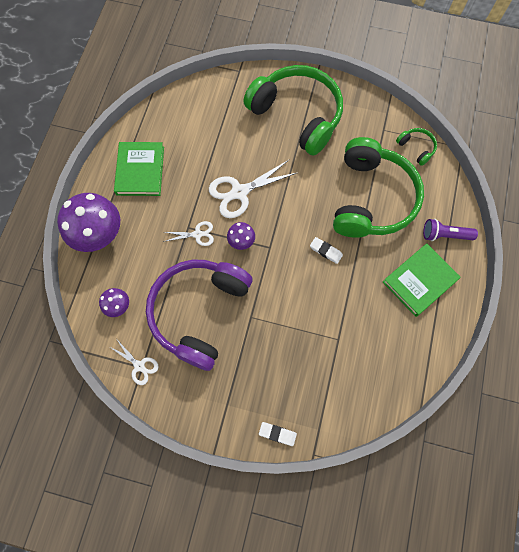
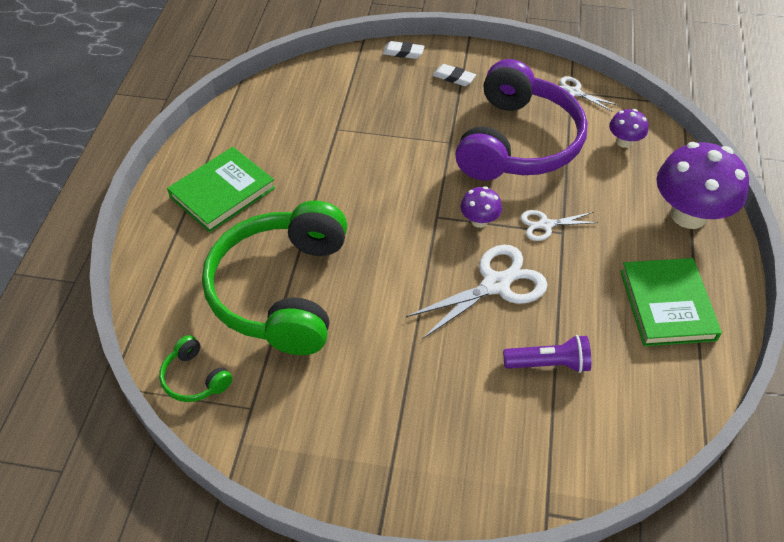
camera: 175 degrees right, 20 degrees down
(297, 115) = (414, 424): green headphones -> none
(325, 251) = (354, 217): white eraser -> white eraser (454, 78)
(445, 235) = (174, 249): purple flashlight -> purple flashlight (548, 364)

